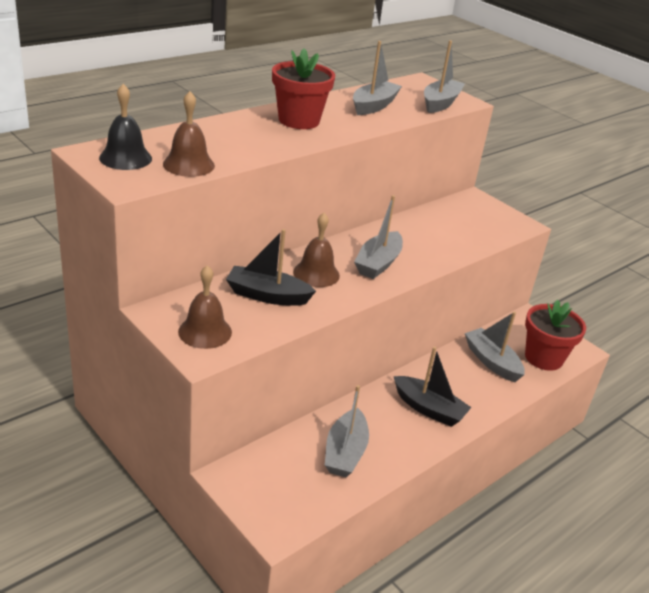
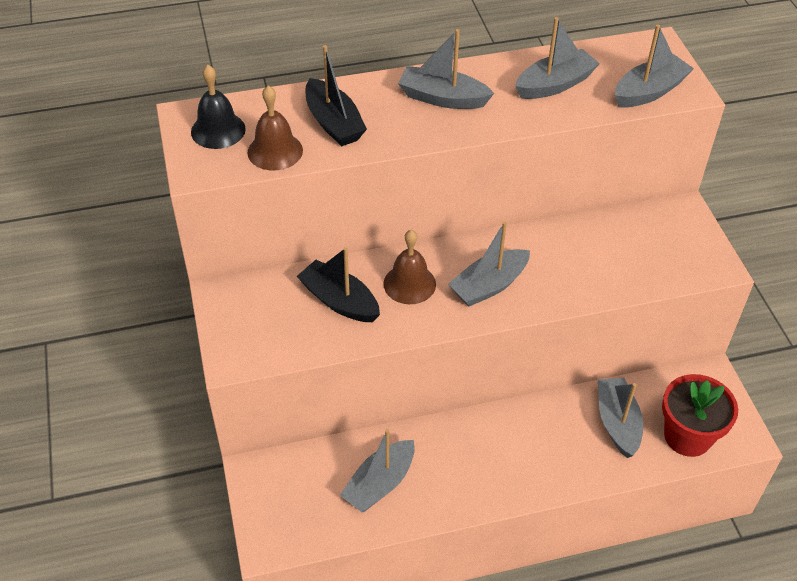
camera: 30 degrees right, 15 degrees up
(205, 331) = (251, 331): brown bell -> none
(299, 120) = (442, 98): red flower pot -> grey boat
(429, 409) = (502, 461): black boat -> black boat (333, 123)

